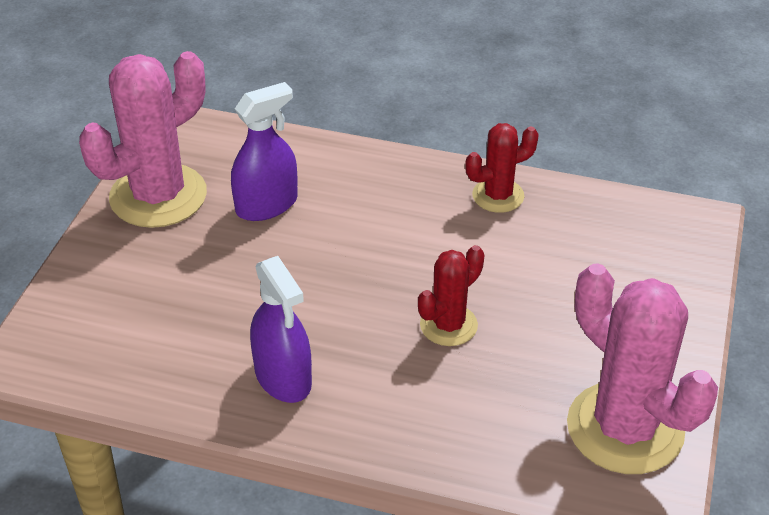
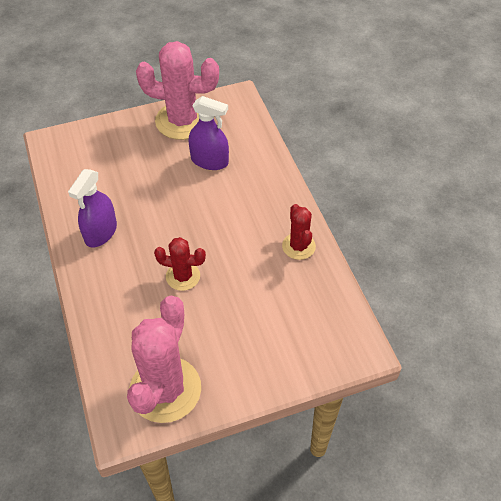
camera: 55 degrees right, 10 degrees up
(498, 196) = (298, 246): red cactus -> red cactus turned 45 degrees clockwise

